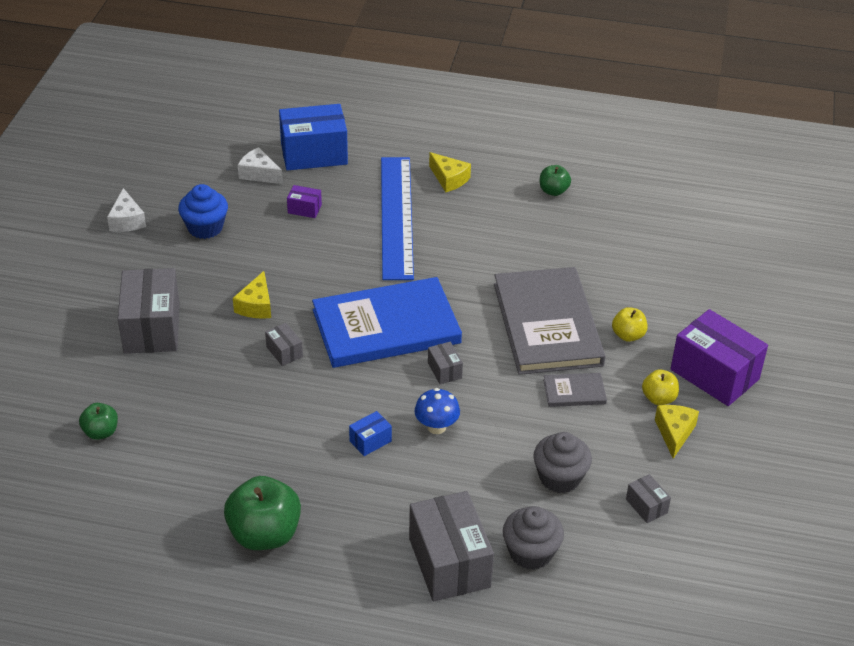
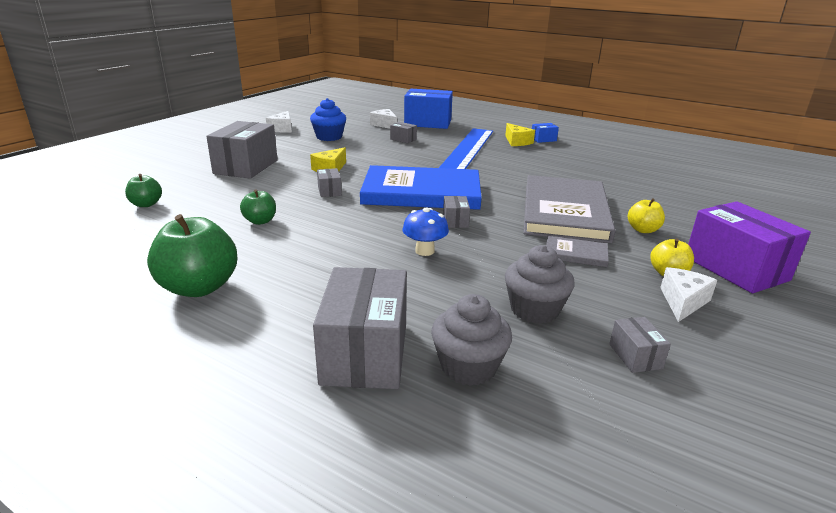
camera: 20 degrees right, 15 degrees down
(304, 209) = (403, 139): purple box -> grey box
(370, 441) = (356, 248): blue box -> blue box (543, 139)
(553, 191) = (597, 155): green apple -> green apple (260, 221)
(674, 433) = (683, 302): yellow cheese -> white cheese

